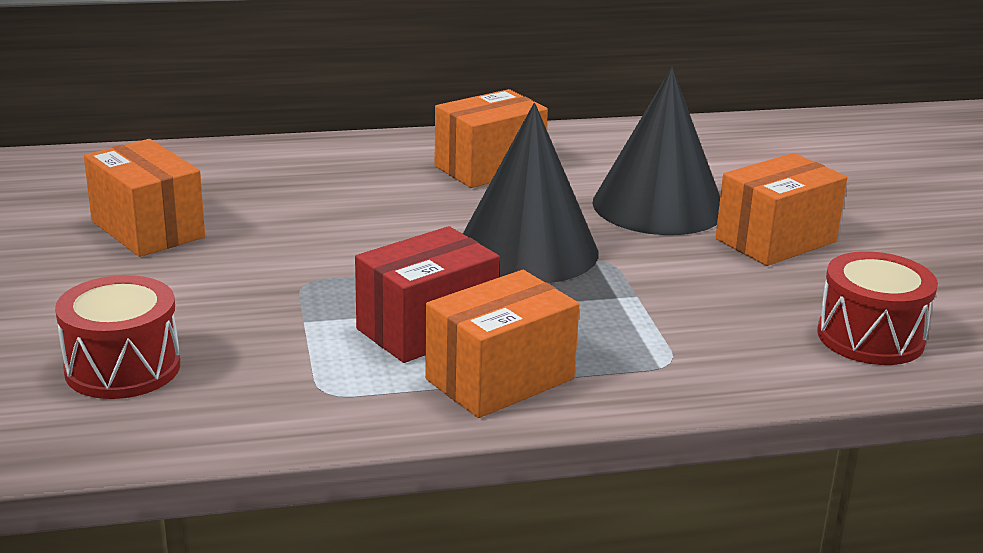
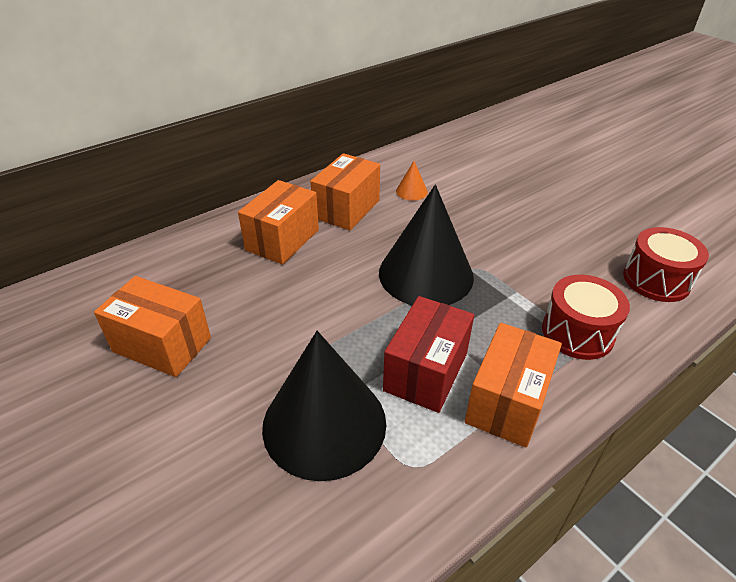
camera: 25 degrees left, 15 degrees up
(123, 368) = (250, 509): red drum -> red drum (577, 332)
(602, 170) = (411, 191): none -> orange cone
(658, 206) = (465, 211): black cone -> black cone (324, 423)
(775, 240) = (546, 219): orange box -> orange box (282, 240)

